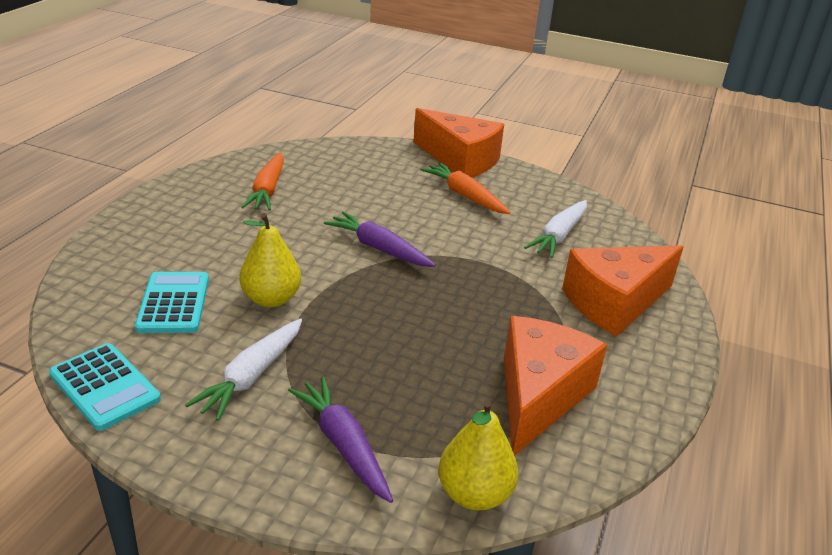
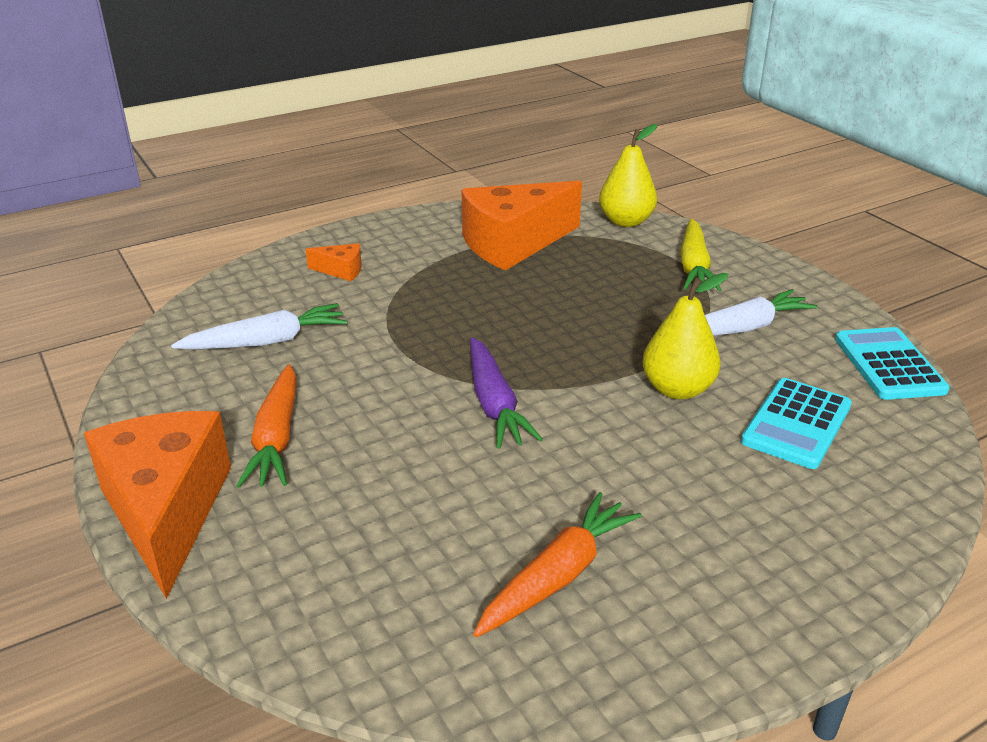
camera: 140 degrees left, 0 degrees up
(343, 445) = (694, 266): purple carrot -> yellow carrot
(614, 303) = (341, 270): orange cheese -> orange cheese, size x0.42

